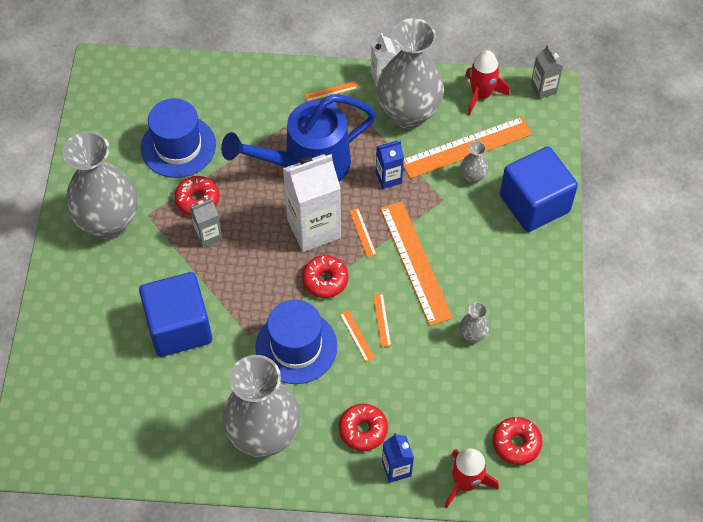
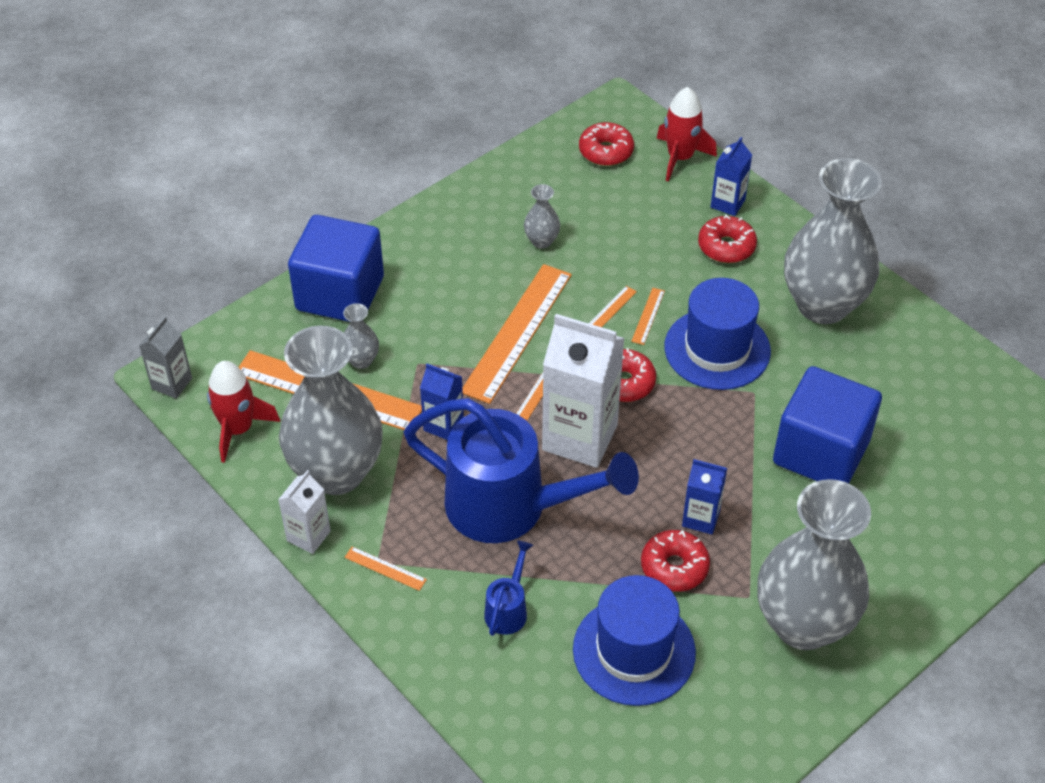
camera: 135 degrees left, 10 degrees down
(208, 236) = (701, 518): grey carton -> blue carton
(255, 118) = (508, 609): none -> blue watering can

